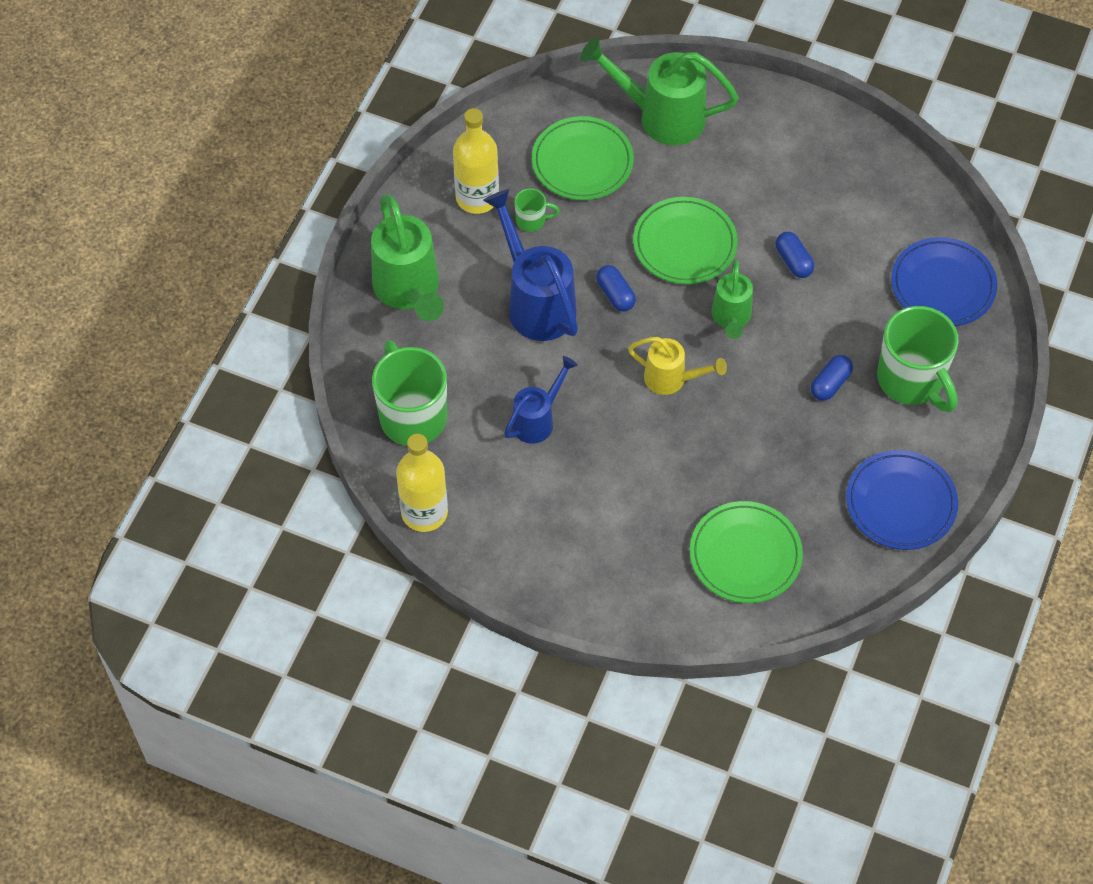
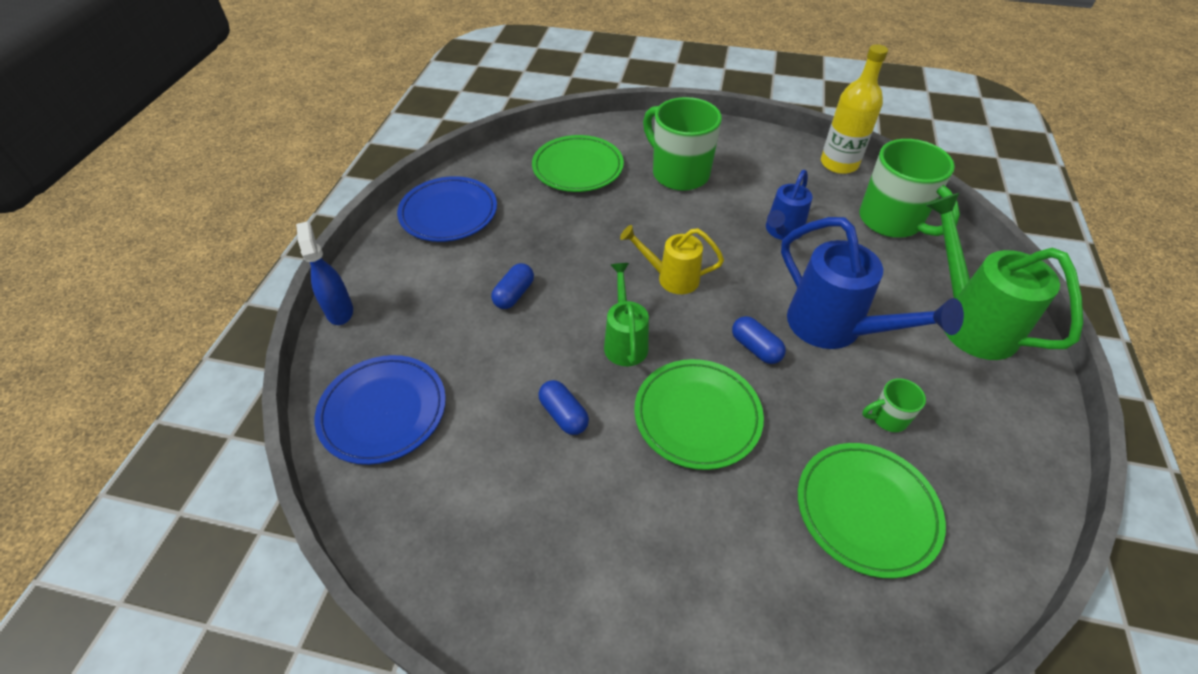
camera: 170 degrees right, 10 degrees down
(477, 198) = (968, 437): yellow bottle -> none
(661, 116) = (788, 611): green watering can -> none
(911, 380) = (430, 308): green mug -> green mug (679, 173)
(999, 390) = (339, 311): none -> blue spray bottle

